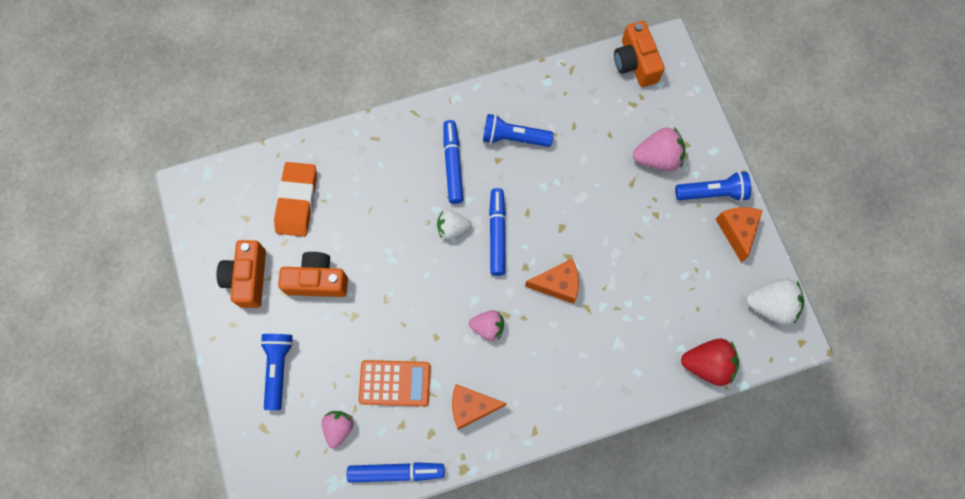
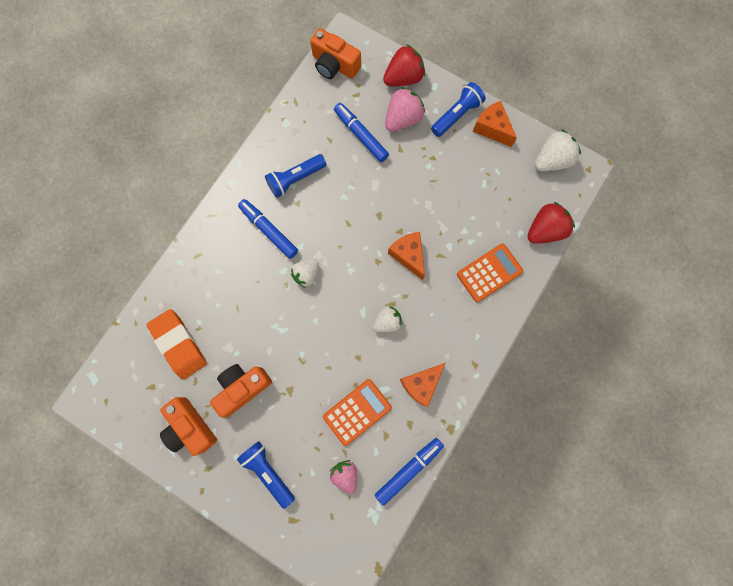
camera: 40 degrees left, 5 degrees up
(488, 327) = (387, 322): pink strawberry -> white strawberry
(497, 234) = (340, 254): blue marker -> blue marker (361, 135)
(557, 284) = (408, 255): orange cheese -> orange cheese turned 75 degrees counterclockwise
(619, 360) = (489, 273): none -> orange calculator
(690, 122) = (403, 78): none -> red strawberry

